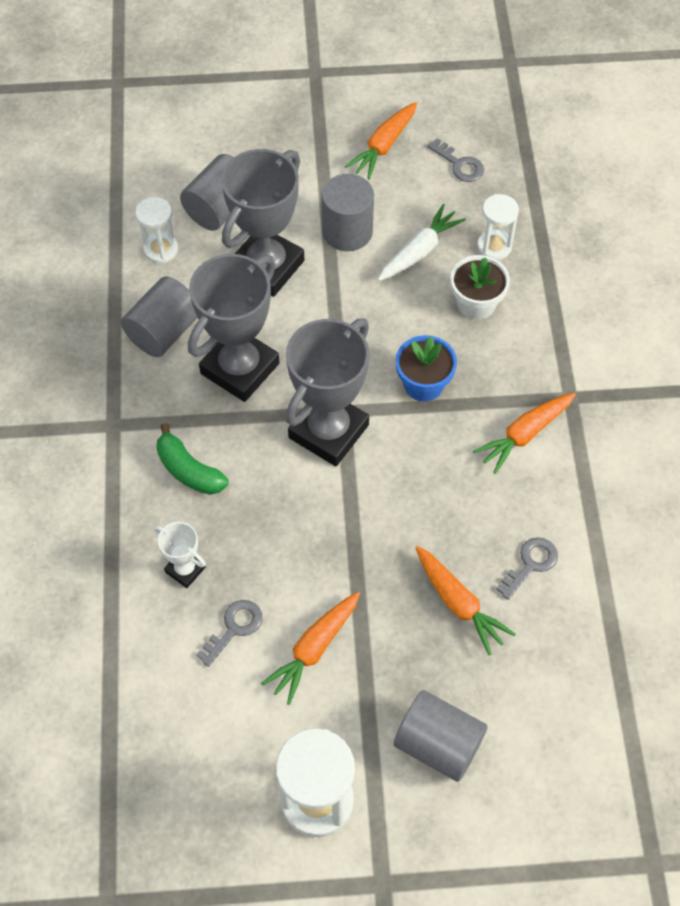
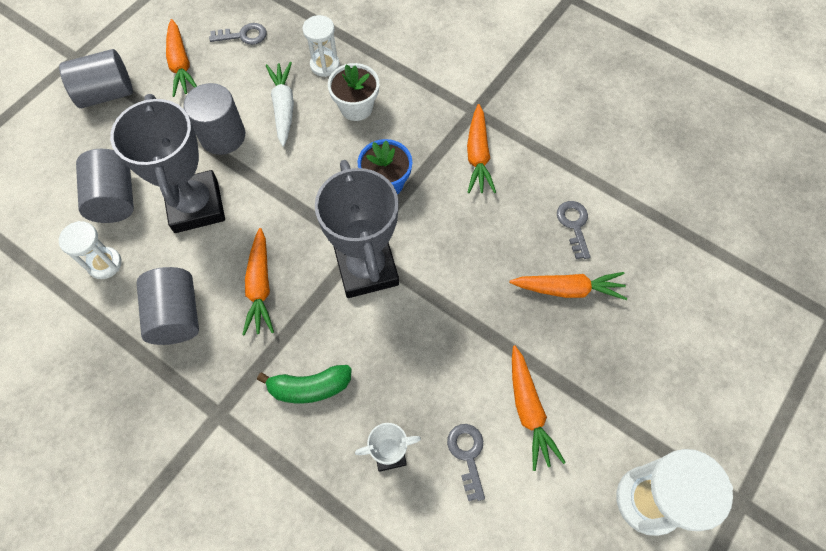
camera: 50 degrees left, 5 degrees up
(240, 368) = (260, 287): grey trophy -> orange carrot
(438, 744) = (662, 383): grey cylinder -> grey cylinder (106, 93)

